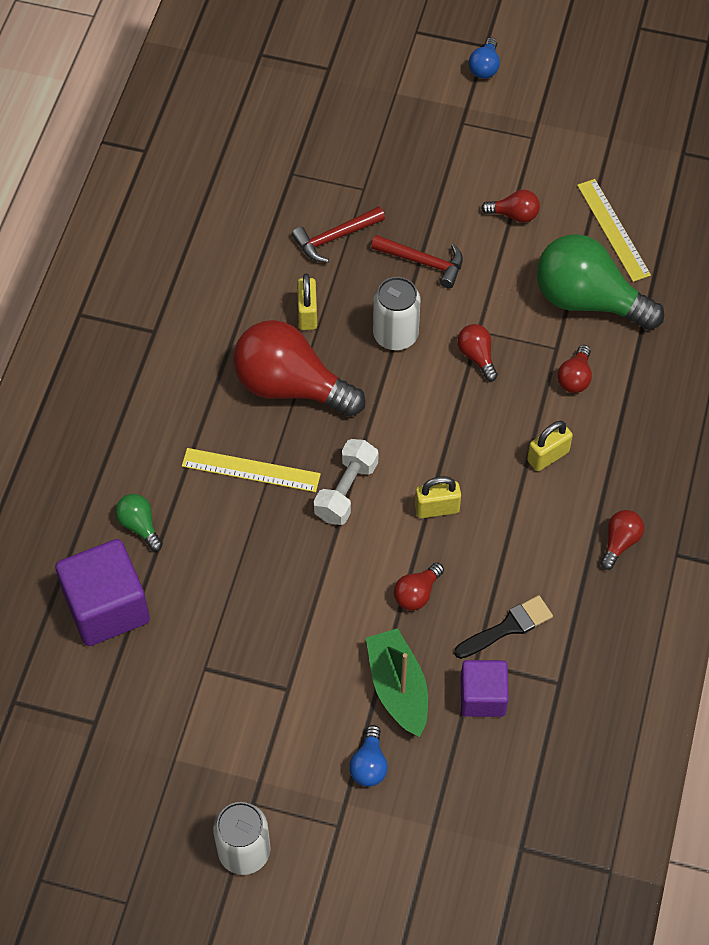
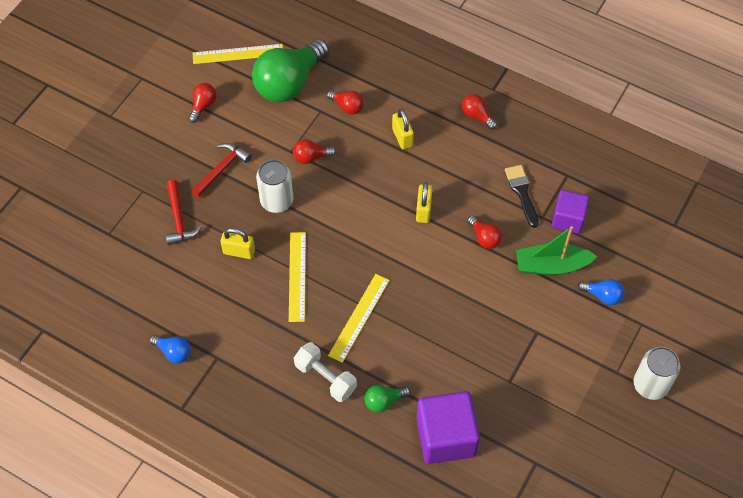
camera: 75 degrees left, 0 degrees up
(291, 386) = (297, 276): red light bulb -> yellow ruler
(346, 490) = (393, 261): white dumbbell -> white dumbbell (325, 378)
(484, 67) = (66, 90): blue light bulb -> blue light bulb (173, 352)

